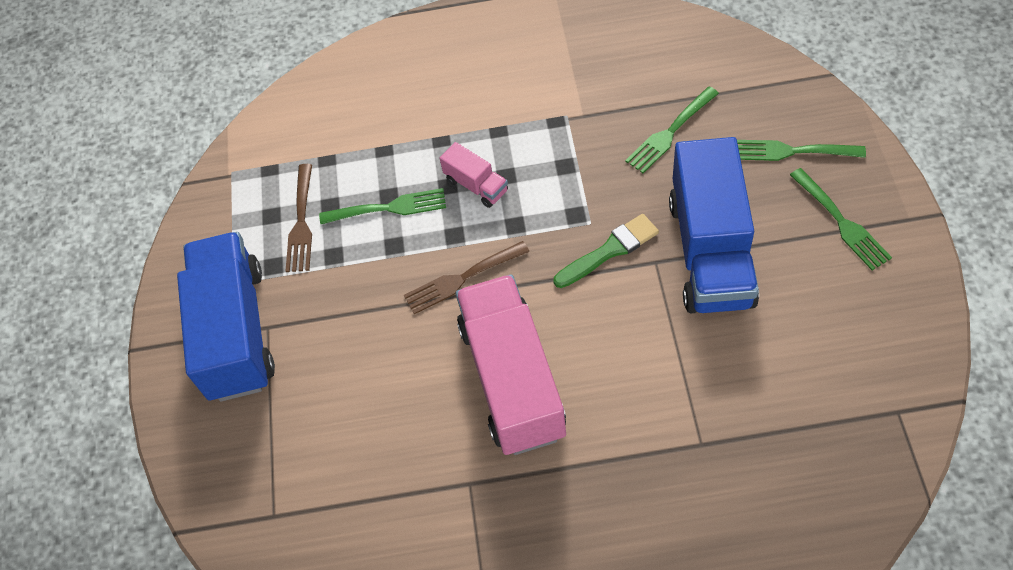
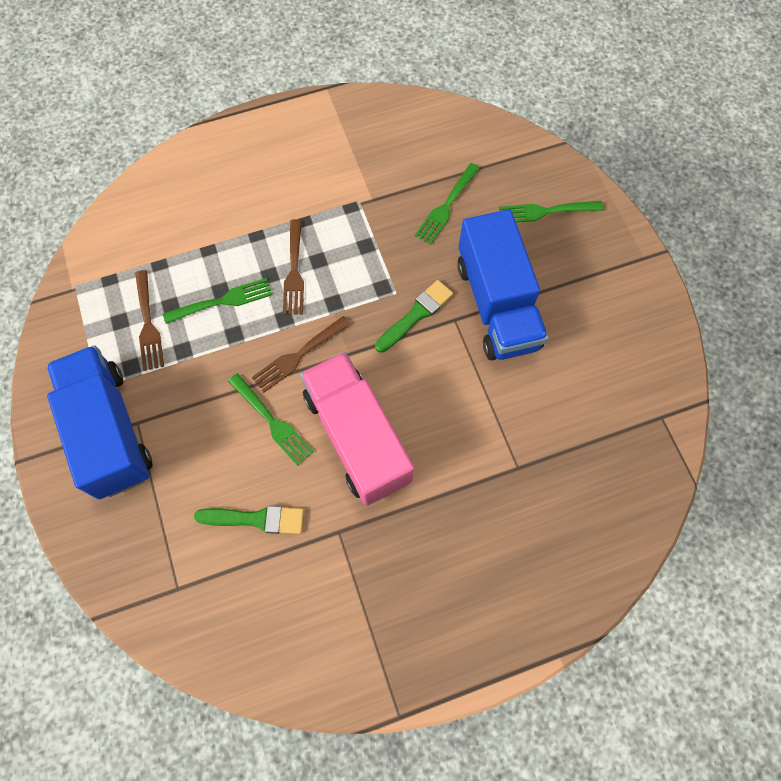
camera: 20 degrees left, 10 degrees up
(377, 453) = (256, 519): none -> green brush
(476, 185) = (294, 271): pink truck -> brown fork
(841, 222) = (594, 267): green fork -> green fork (272, 421)

